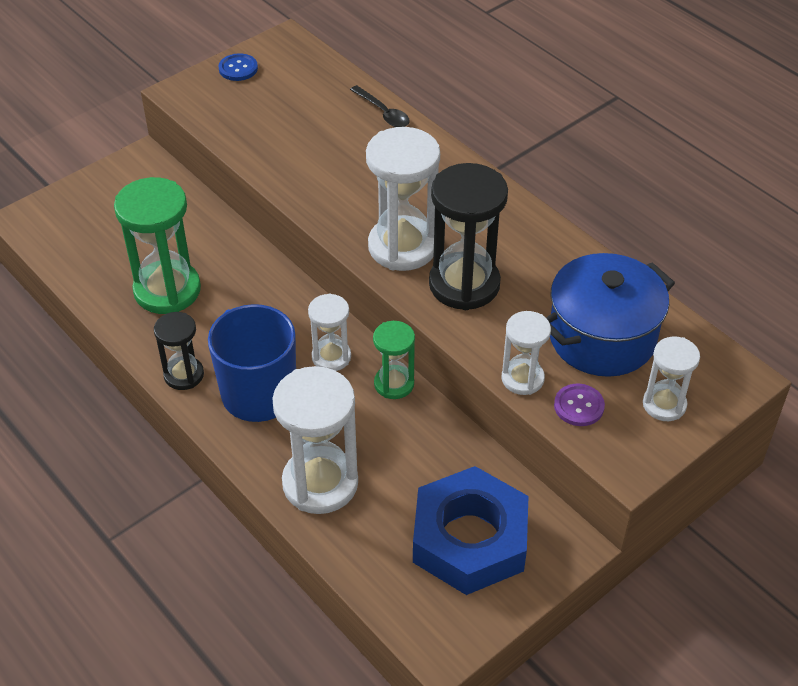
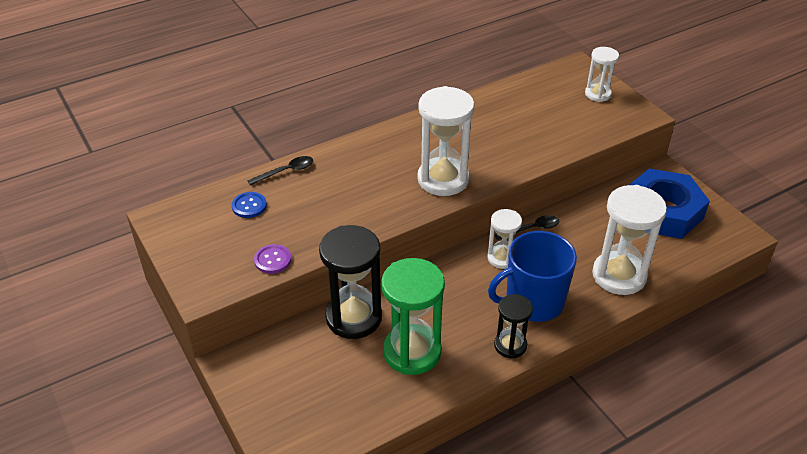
camera: 80 degrees left, 5 degrees down
(238, 68) = (186, 251): blue button -> blue button (249, 206)
(394, 384) = (531, 229): green hourglass -> black spoon
(464, 284) = (486, 155): black hourglass -> black hourglass (354, 317)
(522, 379) = (575, 143): white hourglass -> none
(579, 406) = (598, 125): purple button -> purple button (272, 260)
(602, 337) = (542, 107): blue pot -> none

